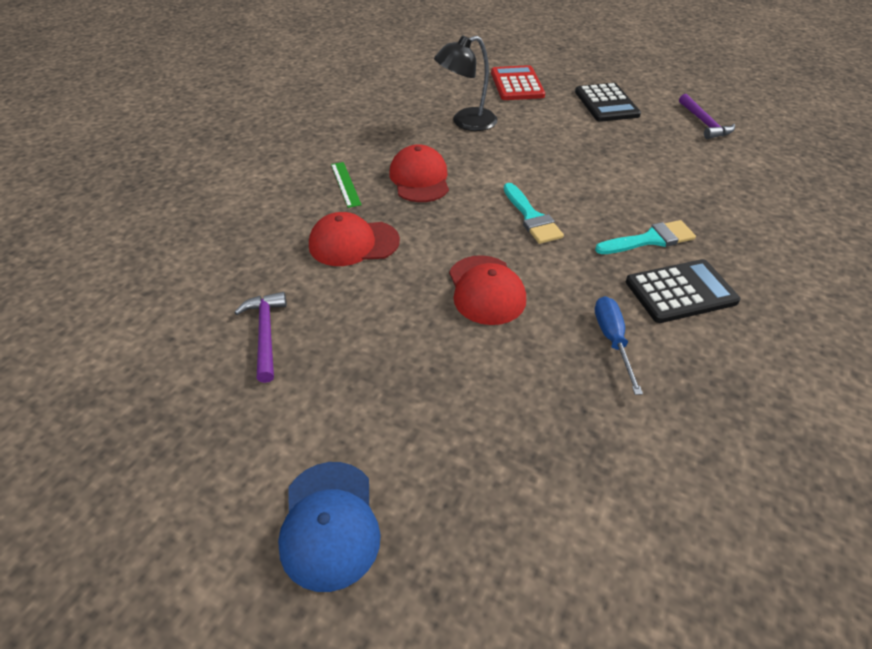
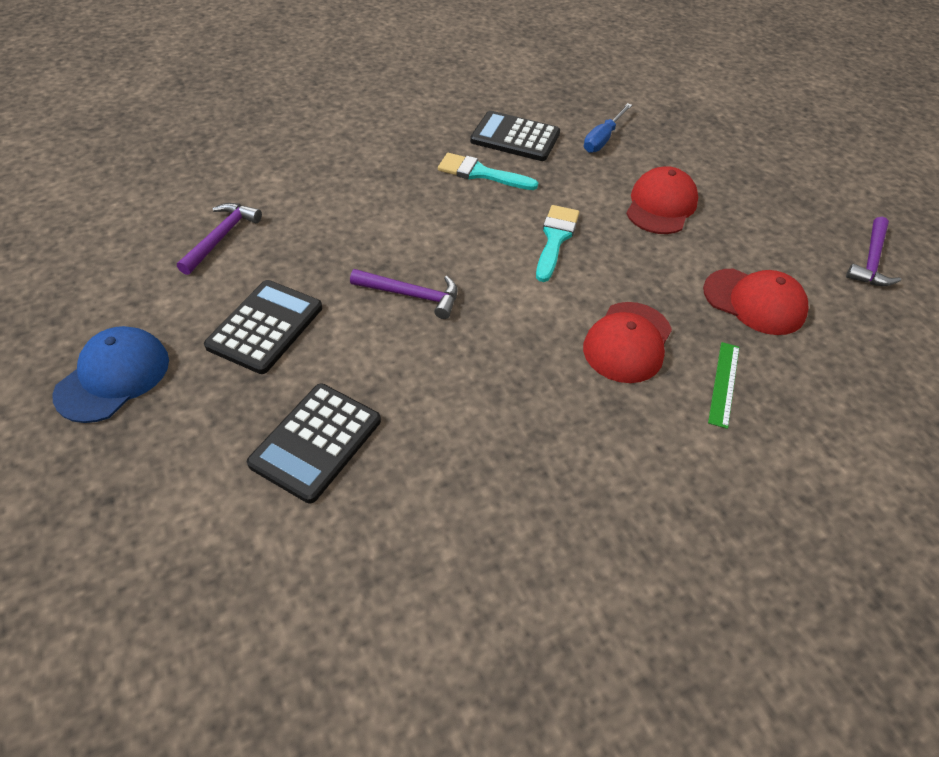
camera: 145 degrees left, 5 degrees up
(329, 524) = (853, 149): blue cap -> blue cap (113, 377)
(466, 122) = (483, 403): black lamp -> none
(517, 84) = (316, 442): red calculator -> black calculator
(565, 145) = (411, 295): none -> purple hammer

